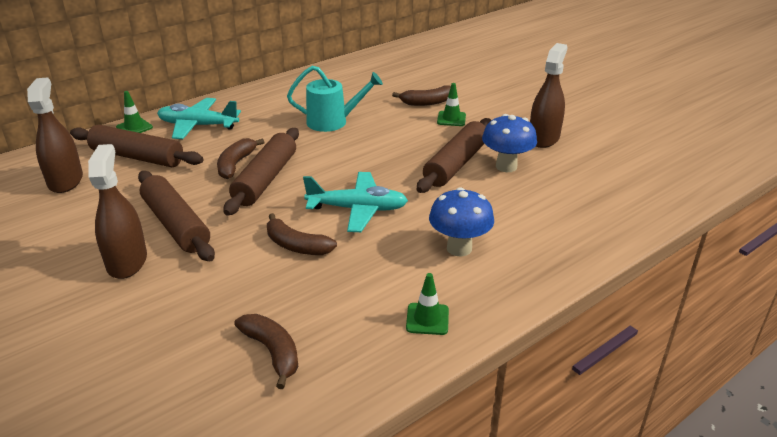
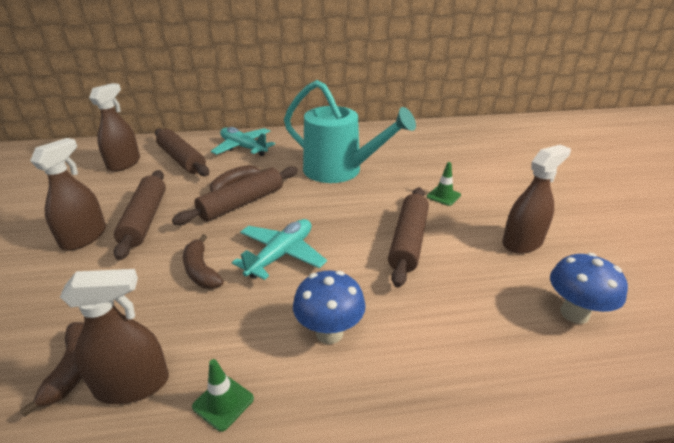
camera: 30 degrees right, 0 degrees up
(134, 127) = (204, 138): green traffic cone -> none
(333, 122) = (340, 171): turquoise watering can -> turquoise watering can, size x1.64
(340, 339) = (132, 384): none -> brown spray bottle
(357, 209) = (281, 255): turquoise plane -> turquoise plane turned 90 degrees counterclockwise
(427, 102) = (435, 175): brown banana -> none
(456, 164) = (408, 241): brown rolling pin -> brown rolling pin turned 45 degrees counterclockwise
(506, 166) = (456, 260): blue mushroom -> blue mushroom (574, 313)

